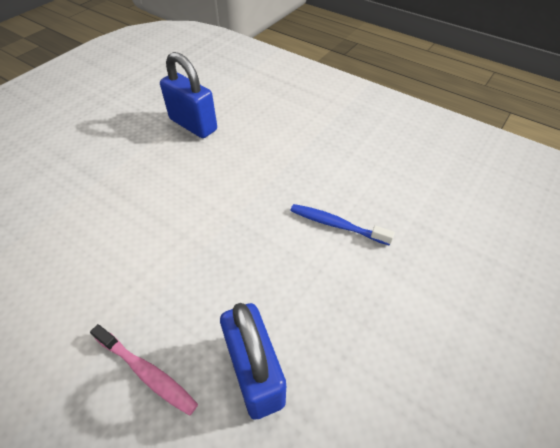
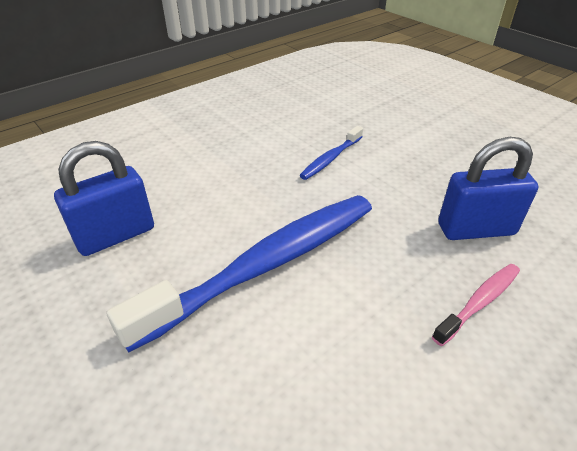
camera: 75 degrees left, 10 degrees down
(176, 209) = (267, 264): none -> blue toothbrush

